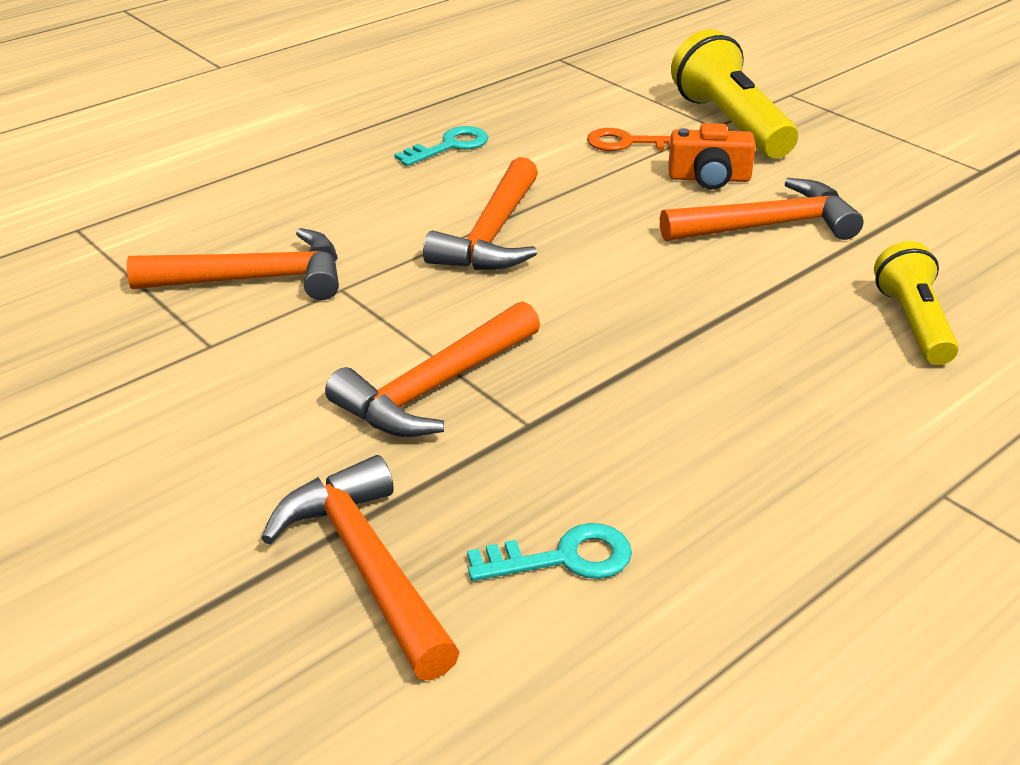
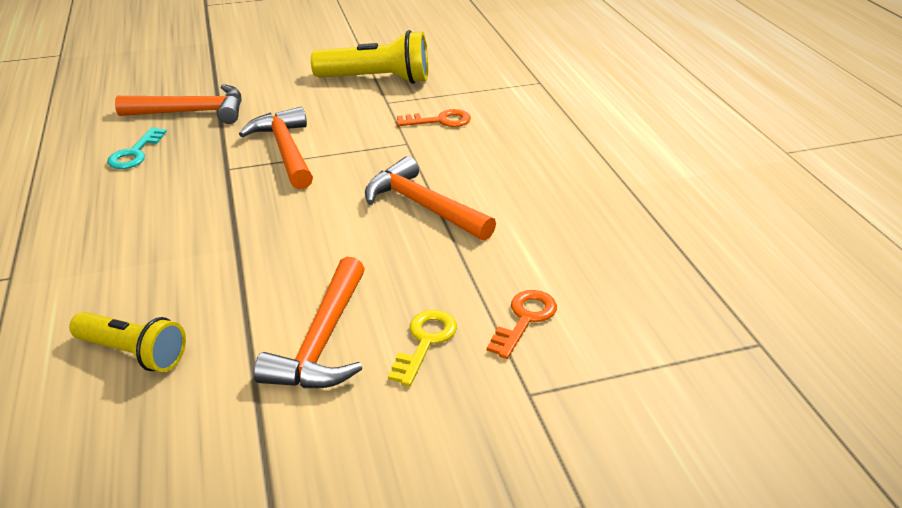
camera: 115 degrees right, 0 degrees up
(255, 279) = (440, 121): orange hammer -> orange key
(449, 146) = (575, 222): turquoise key -> none
(709, 178) = (425, 342): orange camera -> yellow key
(730, 124) = (527, 409): yellow flashlight -> yellow flashlight (377, 80)

